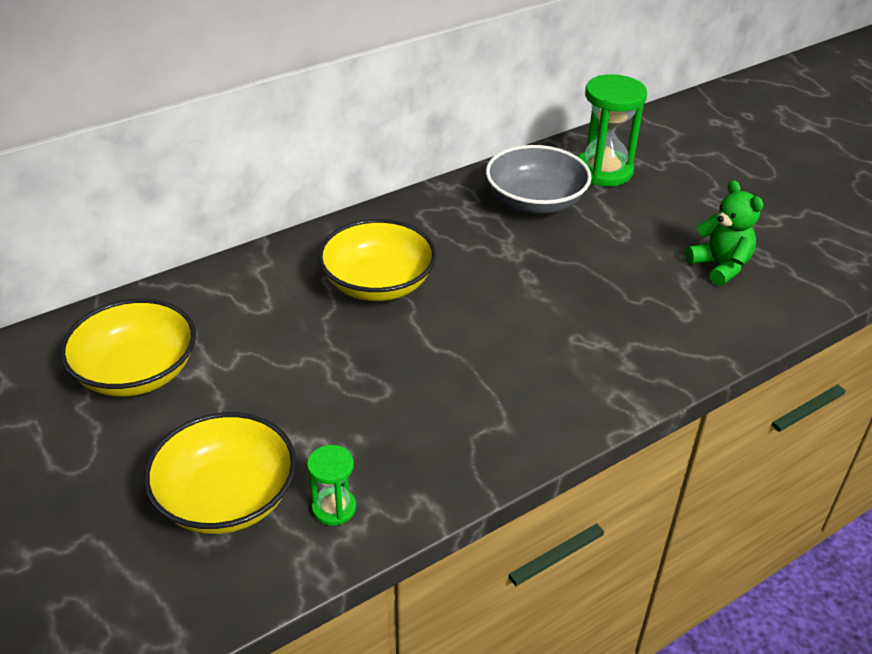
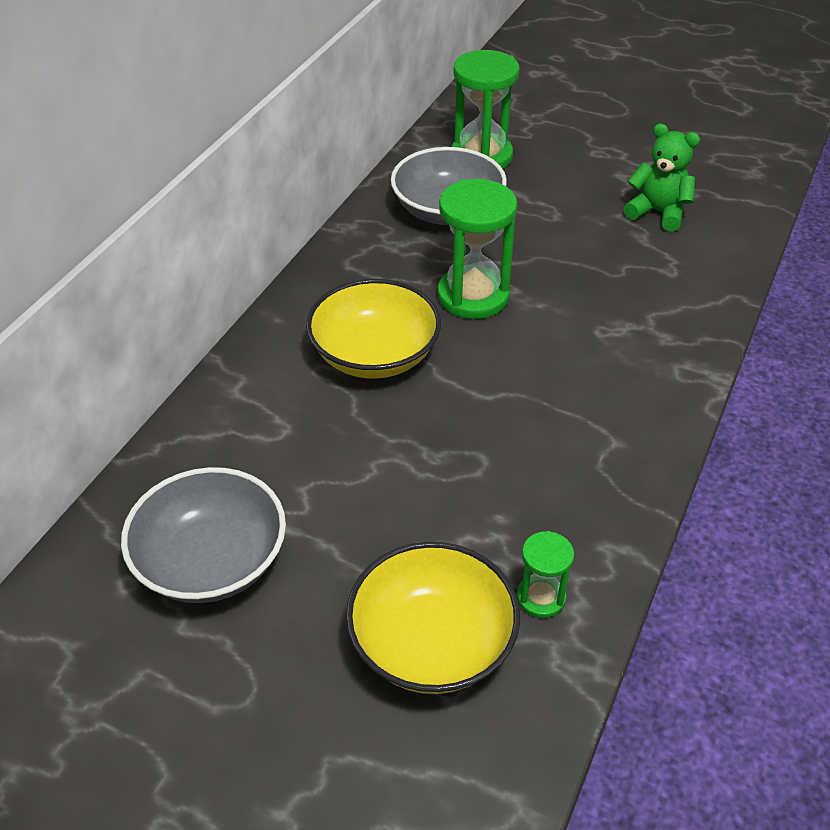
camera: 30 degrees left, 5 degrees up
(136, 372) = (211, 561): yellow bowl -> grey bowl
(494, 271) = (473, 296): none -> green hourglass

